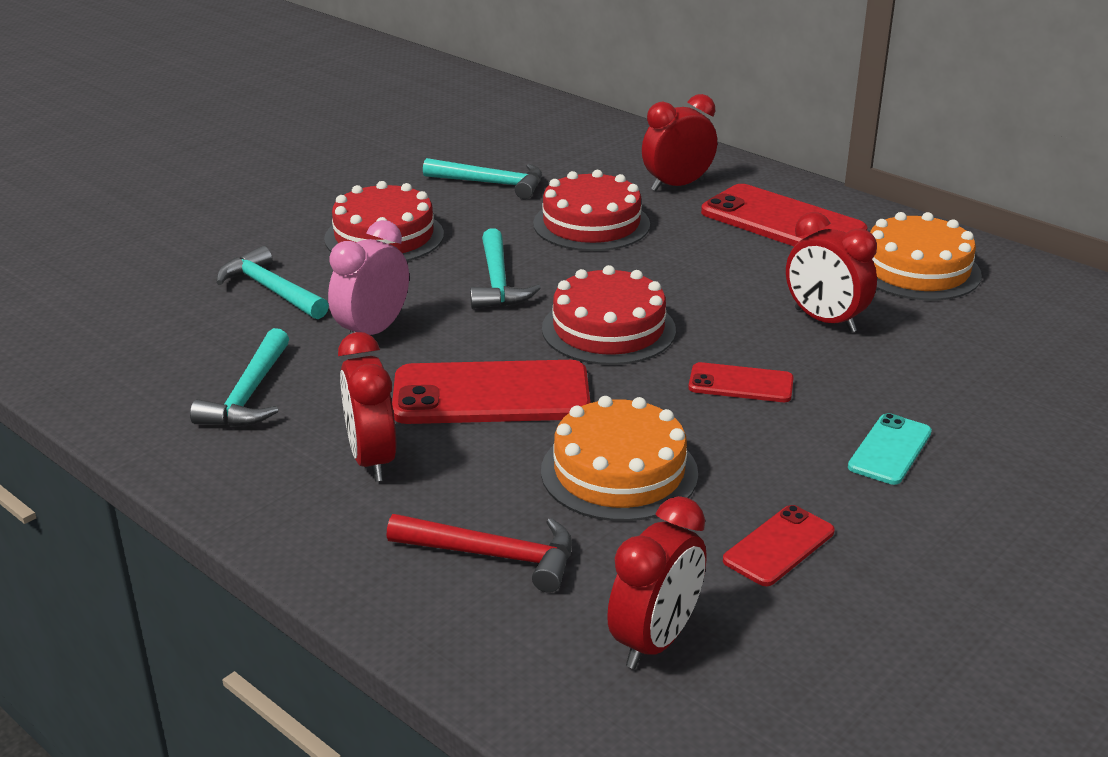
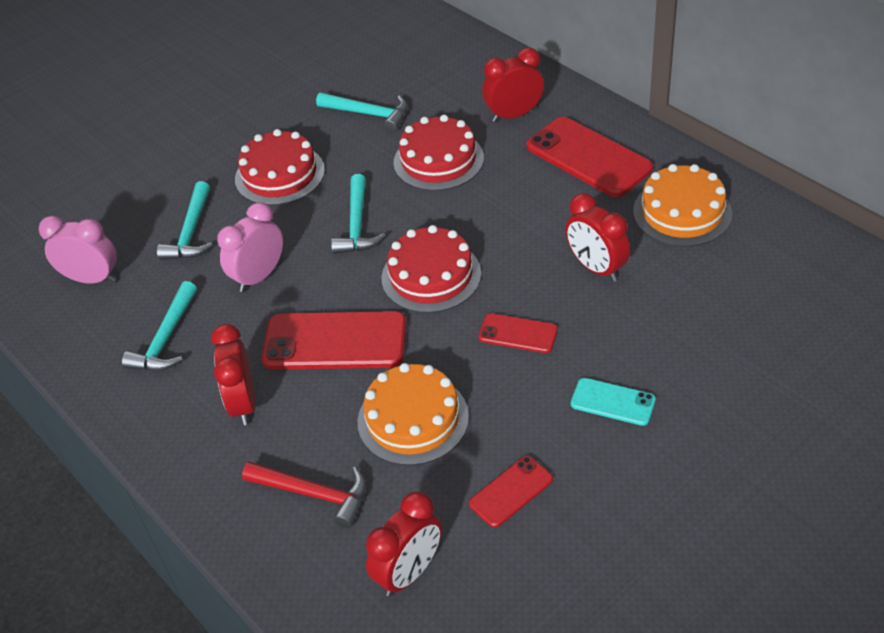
camera: 10 degrees right, 15 degrees up
(135, 335) = (92, 279): none -> pink clock
(271, 290) = (191, 232): turquoise hammer -> turquoise hammer turned 135 degrees counterclockwise
(890, 450) = (612, 402): turquoise phone -> turquoise phone turned 75 degrees clockwise

